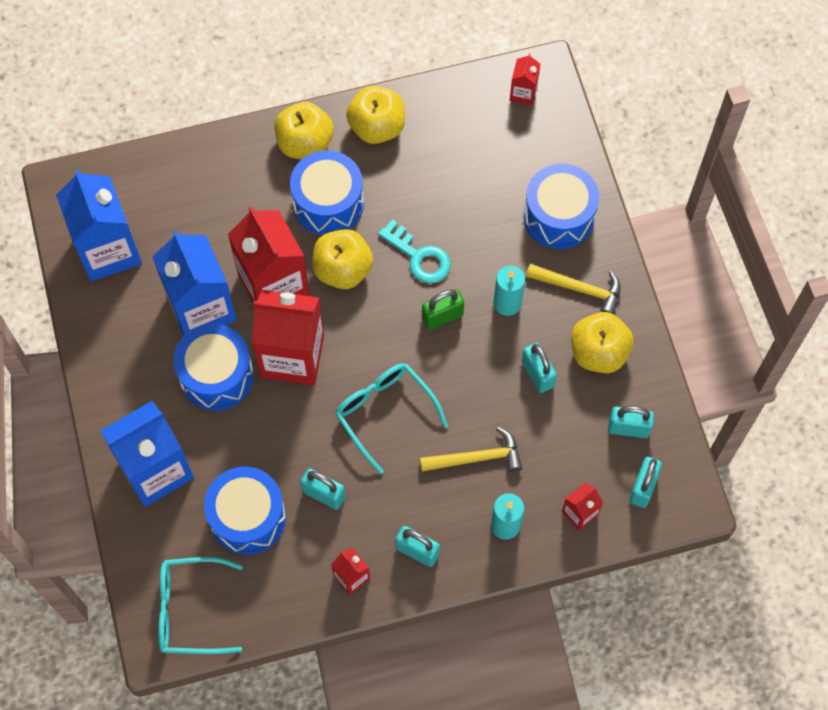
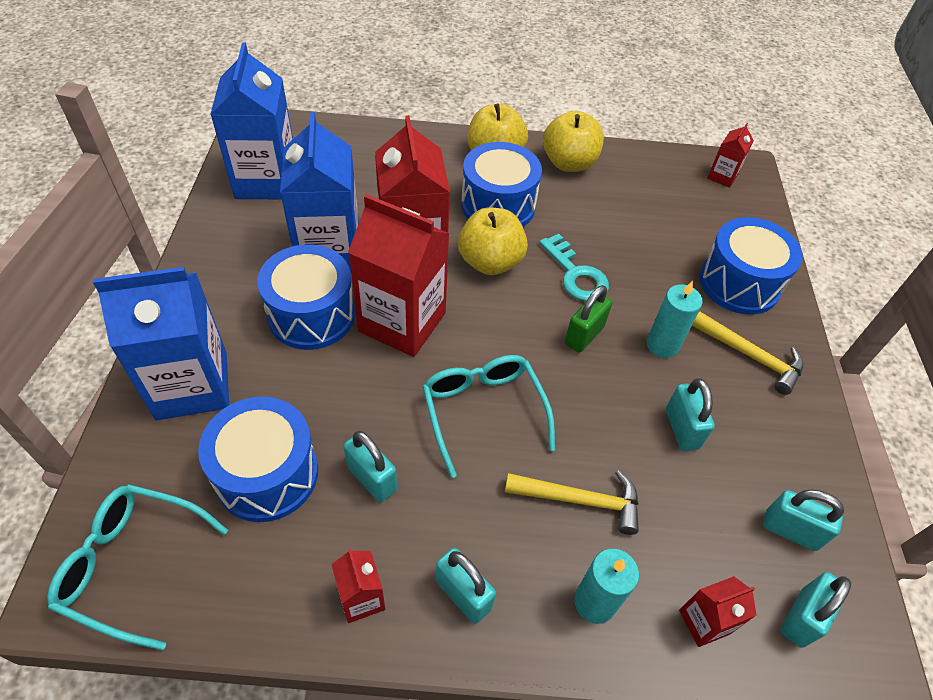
camera: 15 degrees right, 15 degrees down
(442, 316) = (584, 335): green padlock -> green padlock turned 45 degrees counterclockwise
(598, 352) = (763, 429): yellow apple -> none

